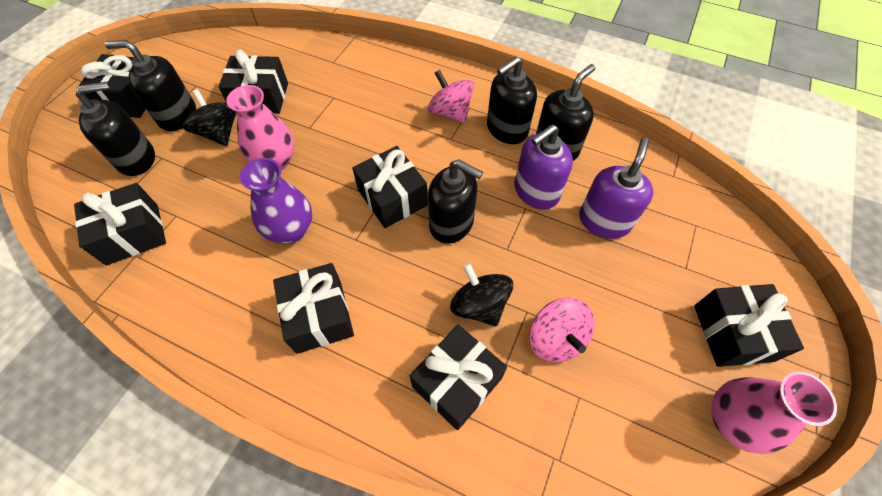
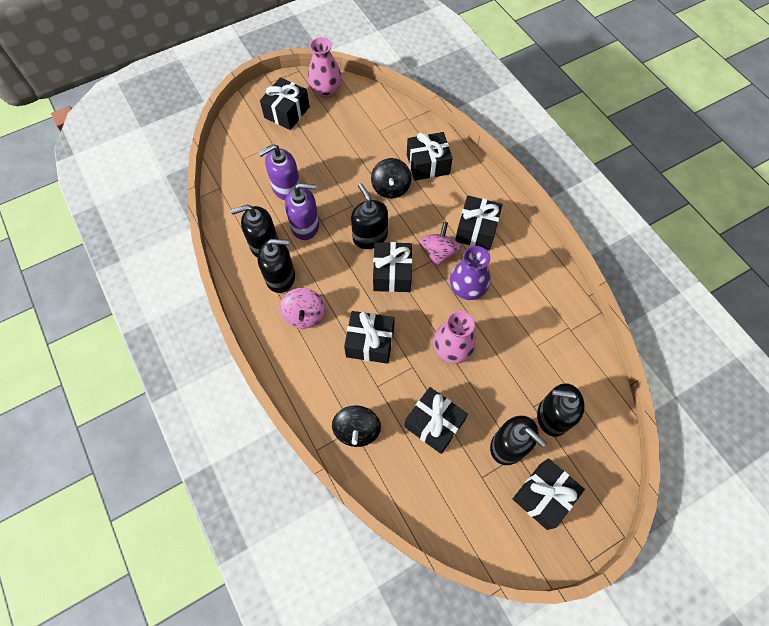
camera: 145 degrees left, 5 degrees up
(132, 234) = (569, 347): black gift -> black gift (370, 342)
(219, 133) = (481, 404): black spinning top -> black spinning top (357, 430)
(556, 339) = (367, 154): pink spinning top -> pink spinning top (439, 252)

